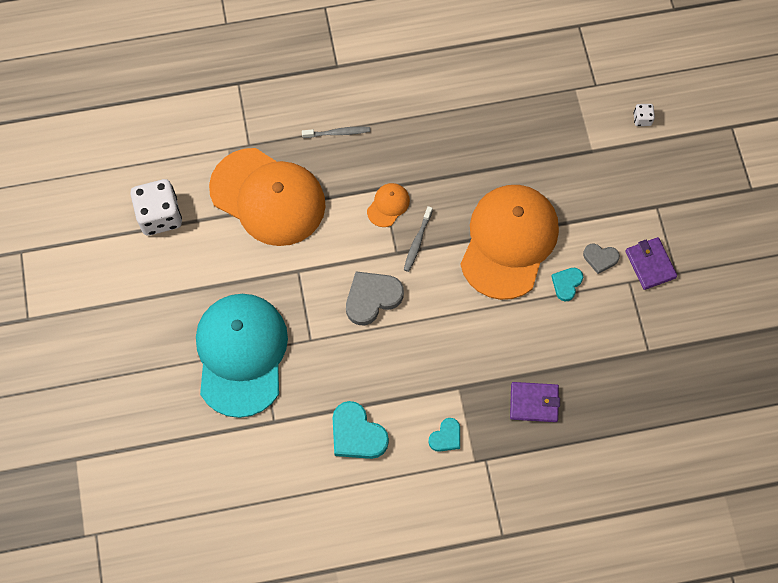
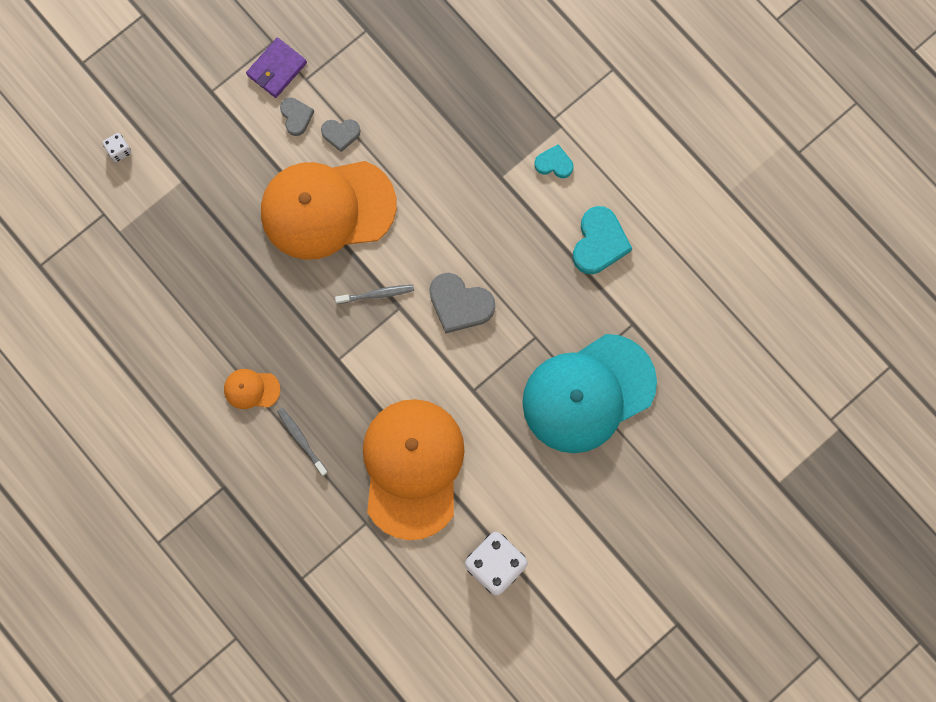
camera: 120 degrees left, 10 degrees up
(388, 205) = (353, 344): orange cap -> orange cap (251, 389)
(534, 403) = (476, 104): purple wallet -> none
(566, 284) = (341, 134): turquoise heart -> grey heart

